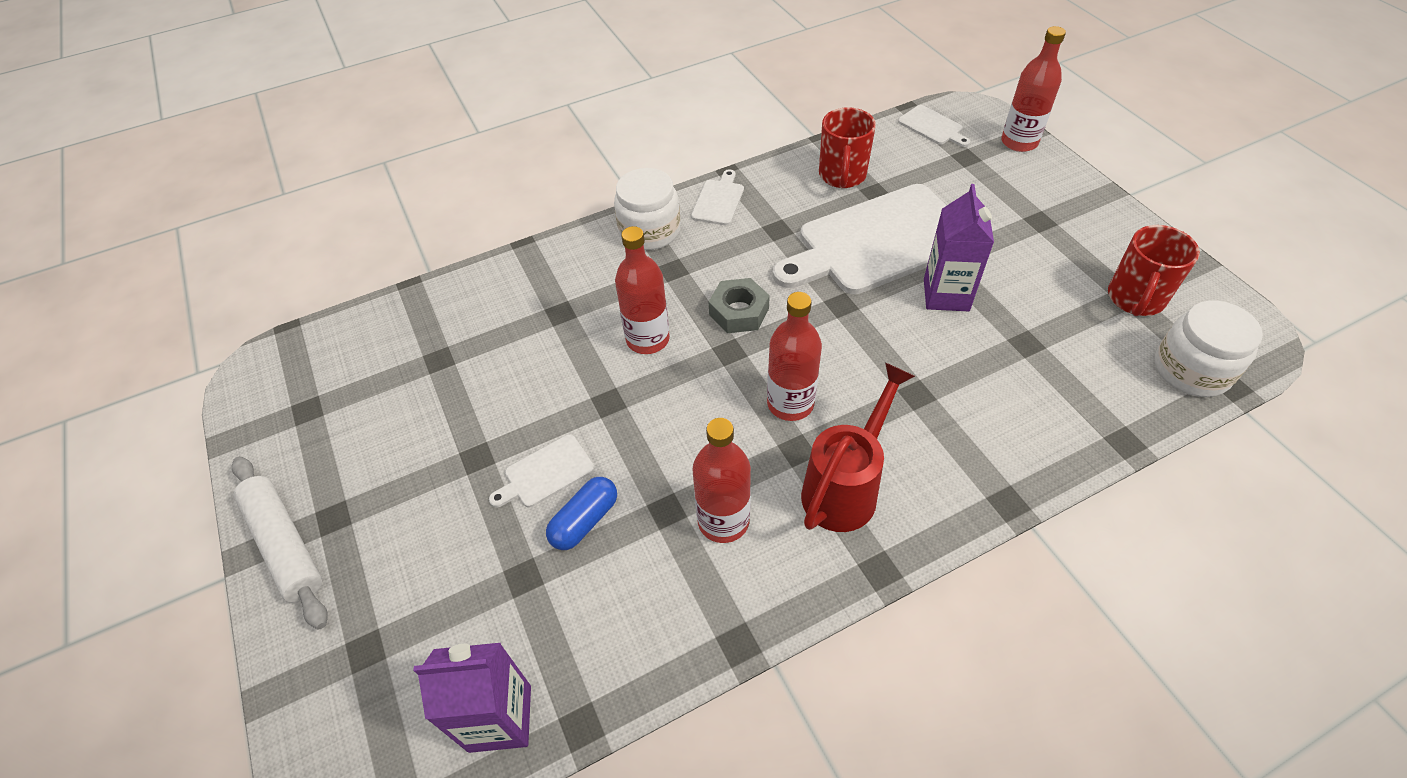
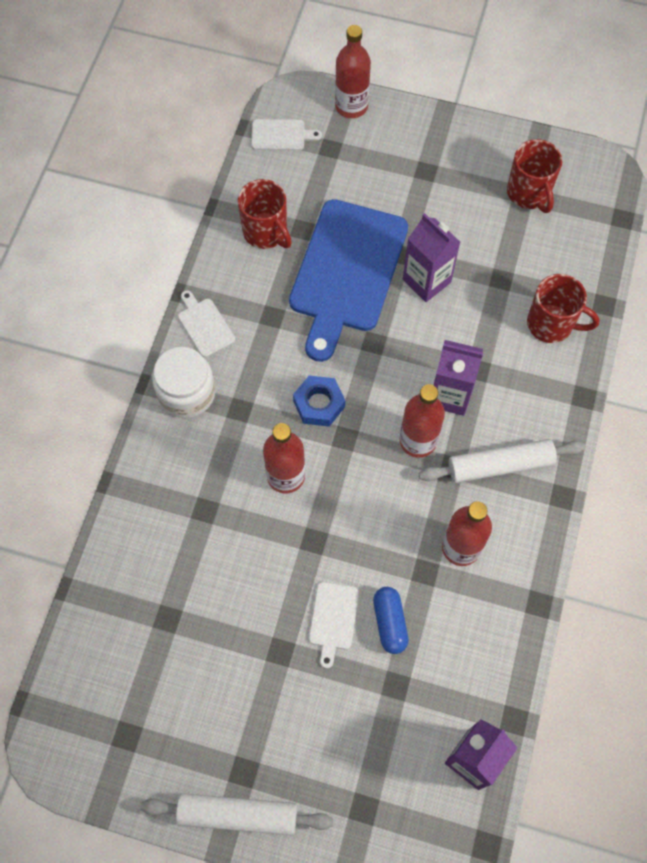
camera: 50 degrees left, 15 degrees up
(739, 312) = (319, 404): grey nut -> blue nut
(846, 487) = (500, 465): red watering can -> white rolling pin
(864, 393) = (450, 395): none -> purple carton
(878, 242) = (346, 272): white cutting board -> blue cutting board
(1041, 415) = (551, 324): none -> red mug
(1191, 370) = (596, 224): white jar -> none

